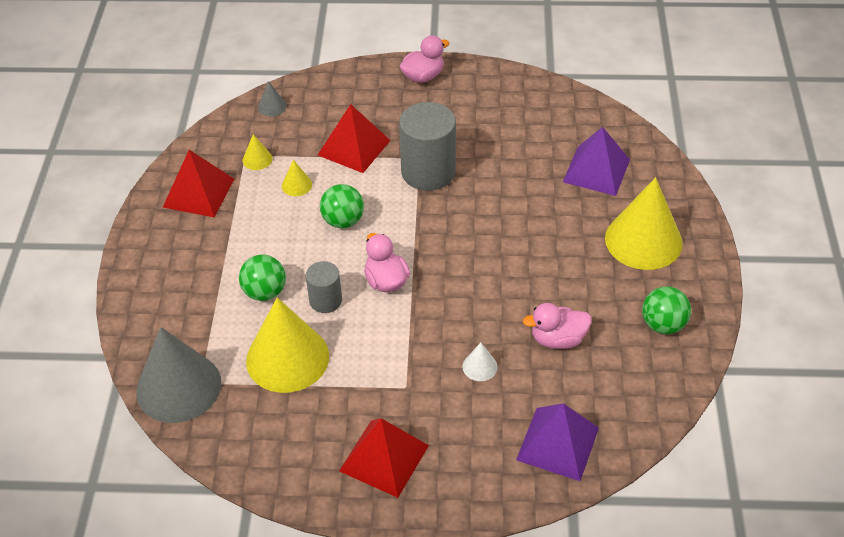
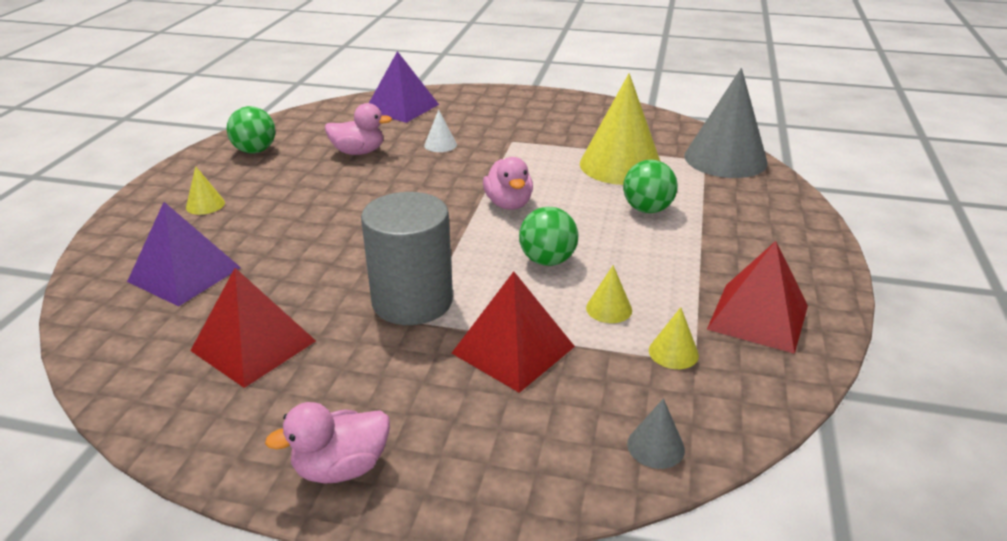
camera: 170 degrees left, 15 degrees down
(325, 300) = (579, 197): grey cylinder -> none
(384, 458) = (541, 113): red pyramid -> red pyramid (253, 346)
(643, 240) = (205, 205): yellow cone -> yellow cone, size x0.42

